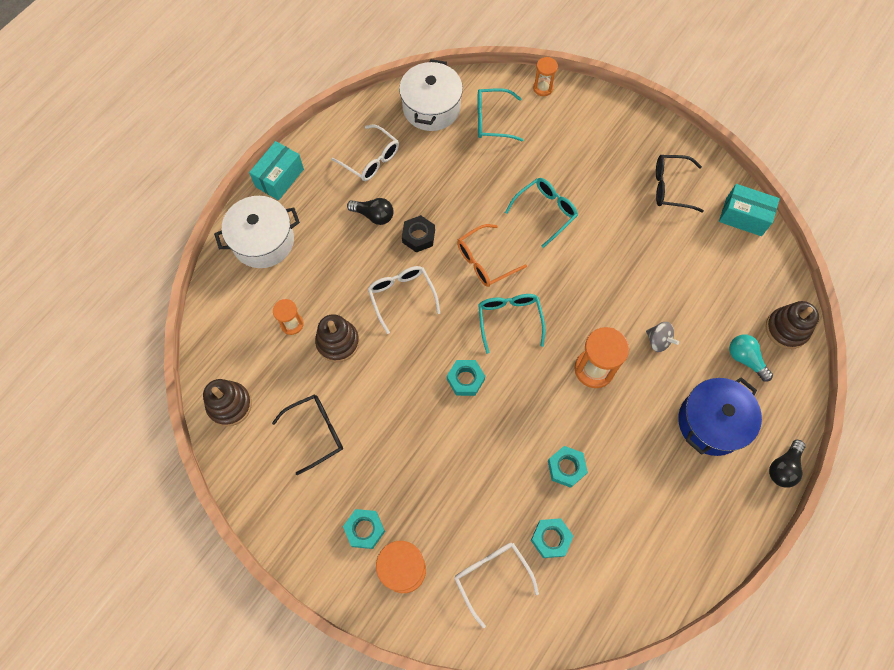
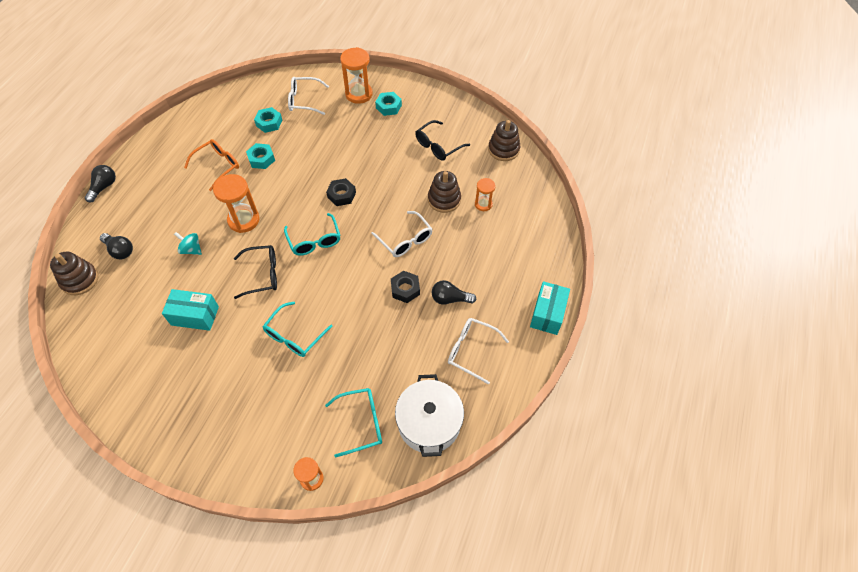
camera: 165 degrees right, 10 degrees down
(263, 241) = (534, 257): white pot -> none
(465, 379) = (341, 195): turquoise nut -> black nut
(485, 261) = (342, 281): orange glasses -> orange glasses (217, 166)
(492, 577) = (304, 100): white glasses -> white glasses turned 135 degrees clockwise
(658, 341) = (191, 249): grey spinning top -> turquoise spinning top
(671, 187) = (170, 388): black glasses -> black glasses (262, 274)
(711, 422) = (154, 204): blue pot -> none
(743, 217) = (100, 373): turquoise box -> turquoise box (195, 316)
(745, 359) = (120, 250): turquoise light bulb -> black light bulb

